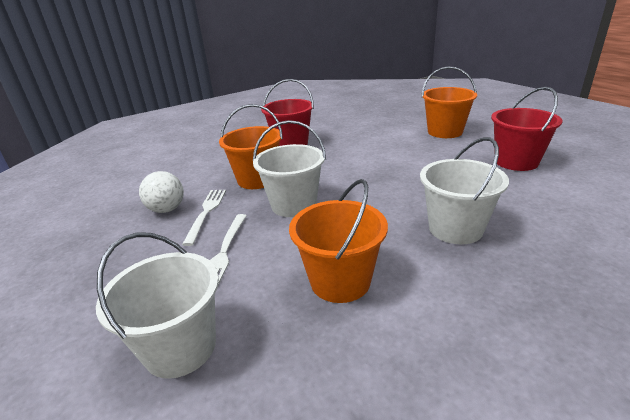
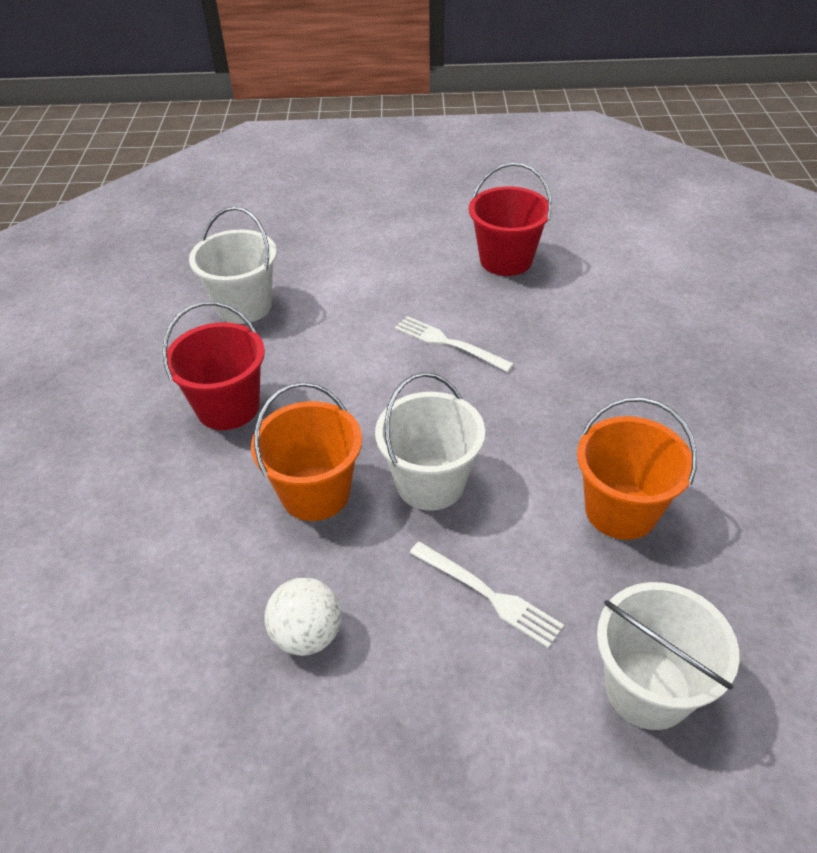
camera: 60 degrees left, 15 degrees up
(206, 213) = (366, 586): white fork -> white fork (449, 343)
(445, 132) = (373, 257): orange bucket -> none
(455, 229) = (594, 380): white bucket -> white bucket (244, 306)

